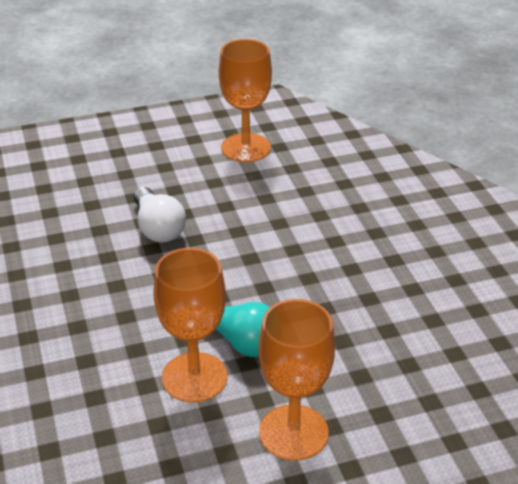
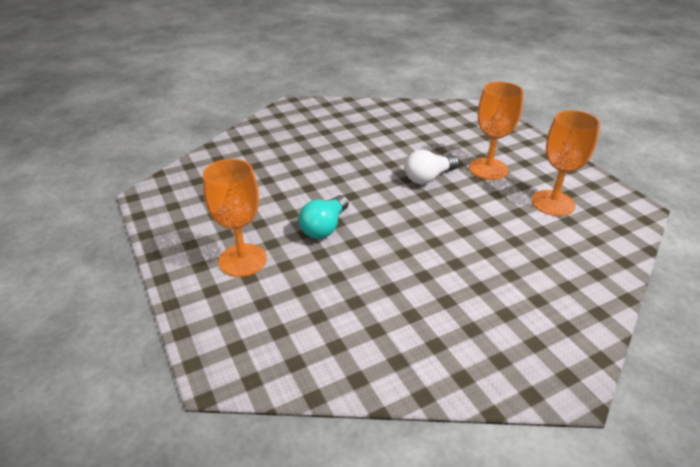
camera: 80 degrees right, 0 degrees up
(194, 377) = (287, 213): orange goblet -> orange goblet (488, 169)

